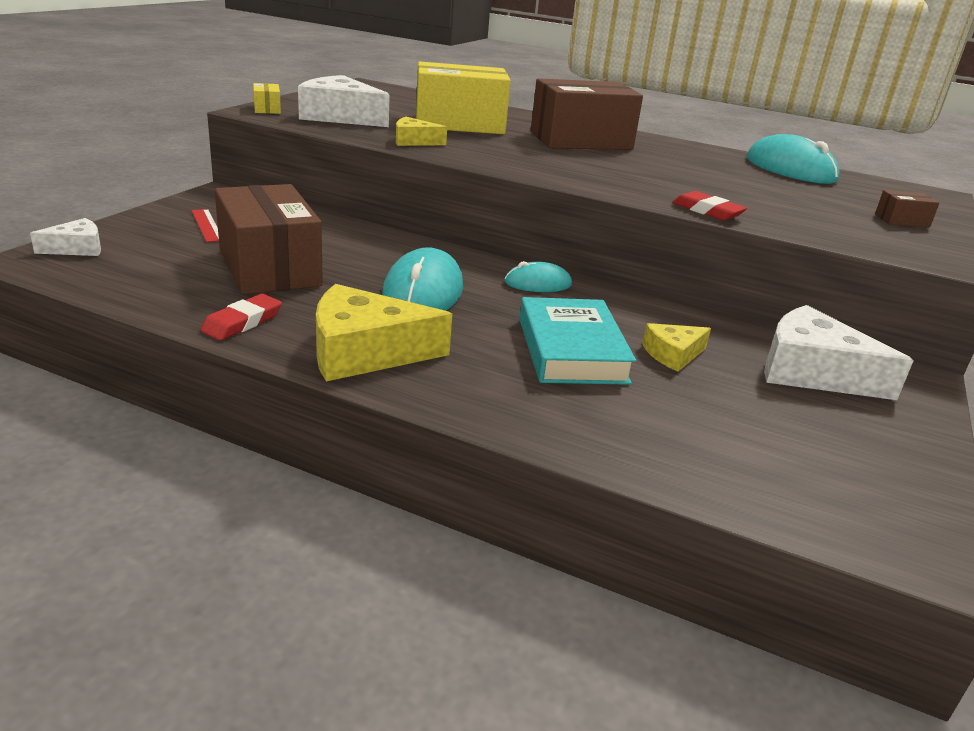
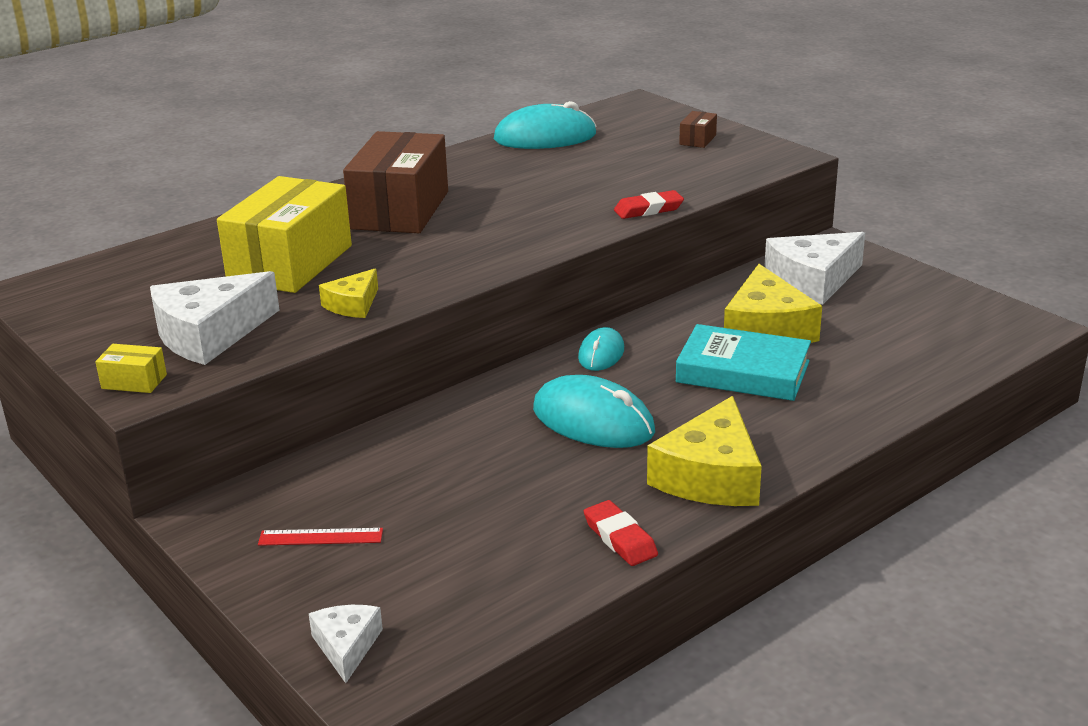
camera: 60 degrees left, 0 degrees up
(269, 268) = (485, 505): brown box -> none
(673, 355) = (766, 328): yellow cheese -> yellow cheese, size x1.86

